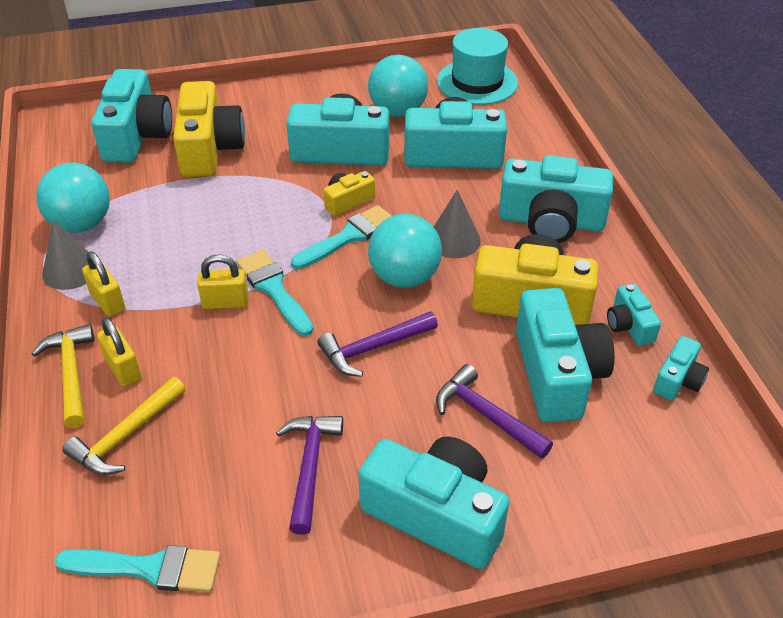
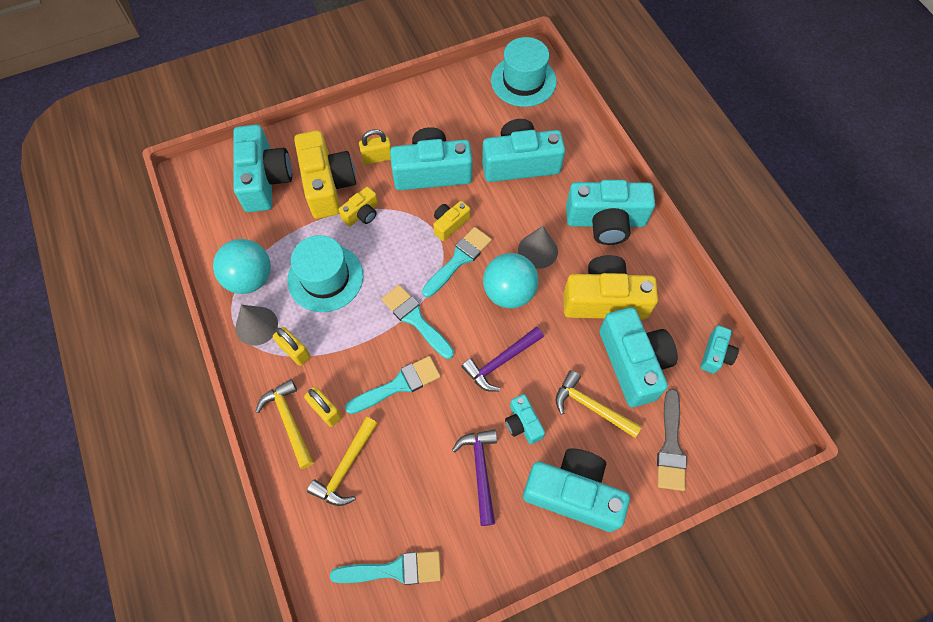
camera: 10 degrees left, 20 degrees up
(174, 234) = (325, 278): none -> turquoise hat
(225, 302) = (383, 337): yellow padlock -> yellow padlock (377, 158)
(228, 355) = (398, 385): none -> turquoise brush
(241, 179) = (362, 213): none -> yellow camera
(398, 111) = (467, 122): turquoise ball -> none
(486, 415) = (591, 407): purple hammer -> yellow hammer
(593, 478) = (671, 446): none -> grey brush
(629, 325) = (676, 311): turquoise camera -> turquoise camera (523, 423)

